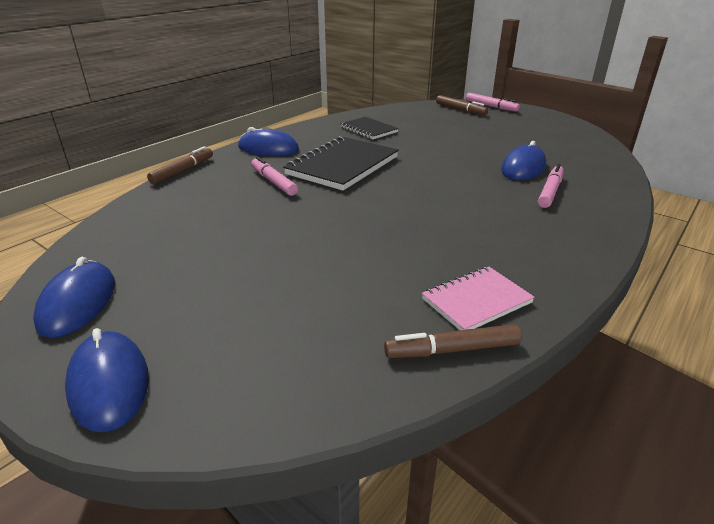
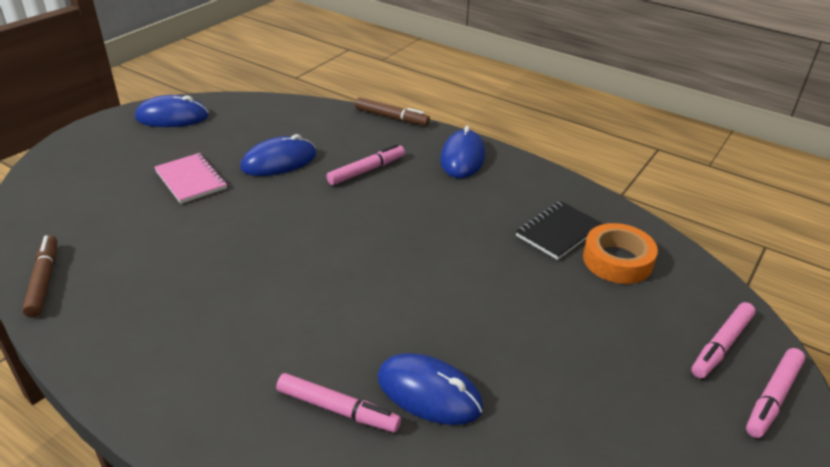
camera: 85 degrees right, 5 degrees up
(109, 383) = (84, 144): blue mouse -> blue mouse (279, 161)
(342, 166) = (416, 213): black notebook -> none
(396, 120) = (617, 260): none -> orange tape
(460, 110) = (721, 345): brown marker -> pink marker
(476, 301) = (101, 301): pink notebook -> pink notebook (191, 180)

